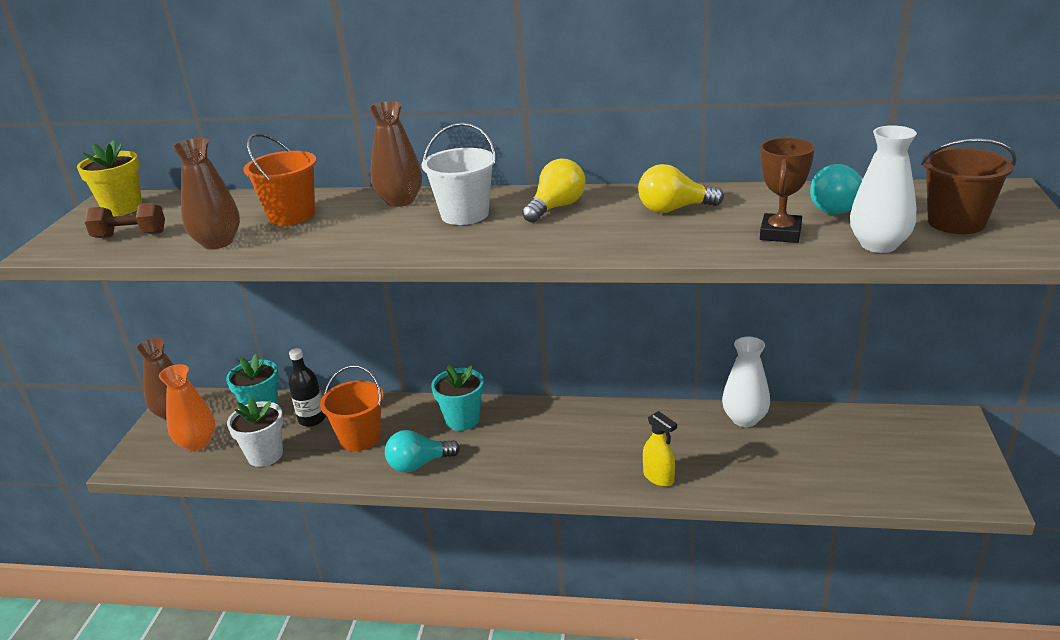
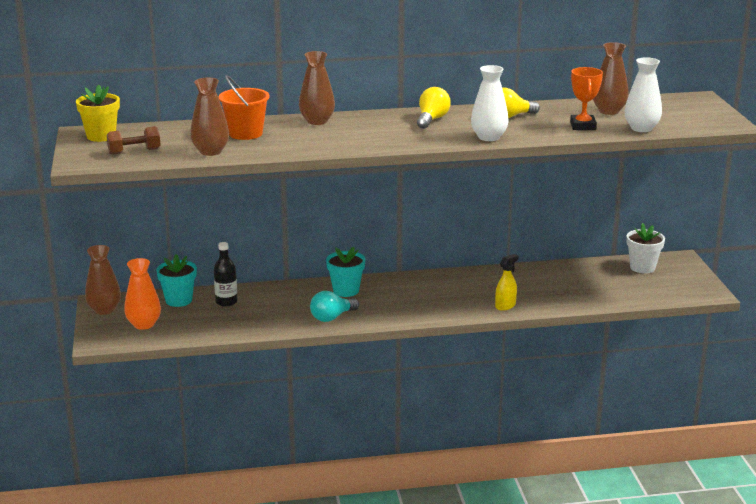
camera: 20 degrees left, 5 degrees down
(265, 455) = (207, 325): white flower pot -> white flower pot (642, 267)
(360, 438) = (274, 308): orange bucket -> none
(465, 214) = (372, 127): white bucket -> none
(658, 477) = (505, 306): yellow spray bottle -> yellow spray bottle turned 75 degrees counterclockwise
(744, 419) = (546, 270): white vase -> white vase (488, 137)
(780, 233) = (583, 126): brown trophy -> orange trophy
(838, 207) = (609, 111): turquoise light bulb -> brown vase
(956, 222) = (678, 115): brown bucket -> none

